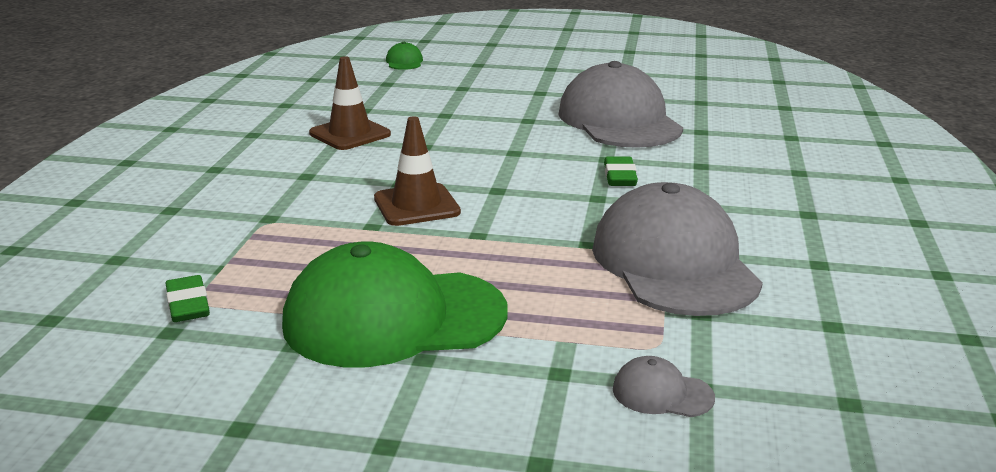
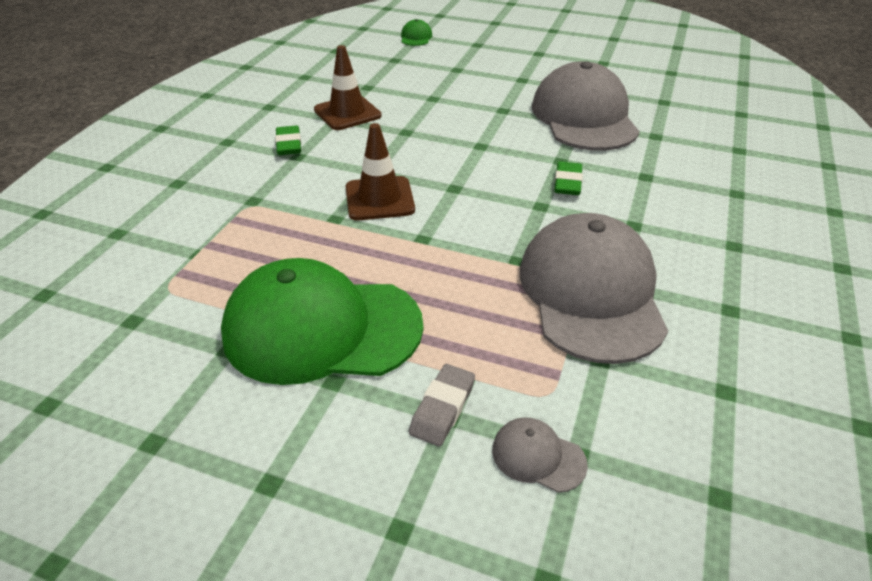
camera: 10 degrees right, 15 degrees up
(188, 305) = (156, 291): green eraser -> green eraser (289, 144)
(550, 367) = (442, 408): none -> grey eraser

